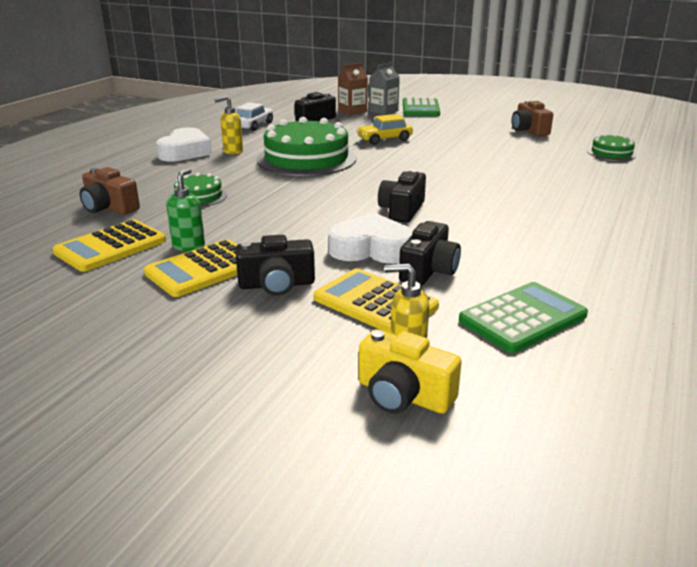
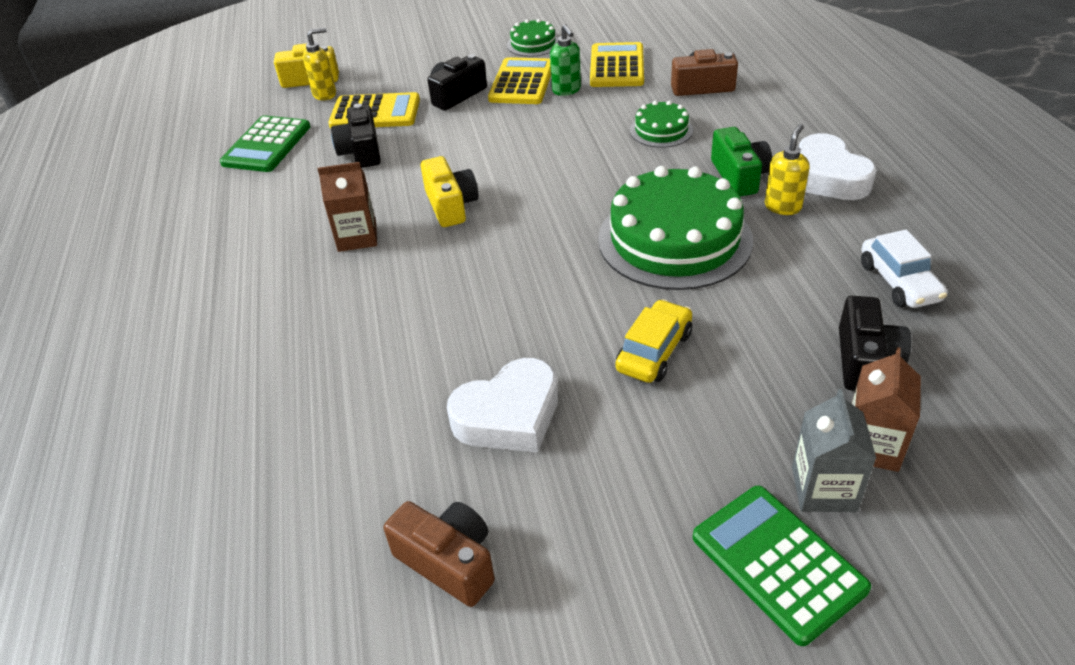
camera: 145 degrees right, 15 degrees up
(219, 165) = (739, 176): none -> green camera
(371, 249) = (426, 150): white heart -> white heart (509, 415)
(402, 210) = (451, 205): black camera -> yellow camera
(487, 217) = (357, 237): none -> brown carton
(611, 153) = (245, 525): green cake -> green cake (533, 44)

